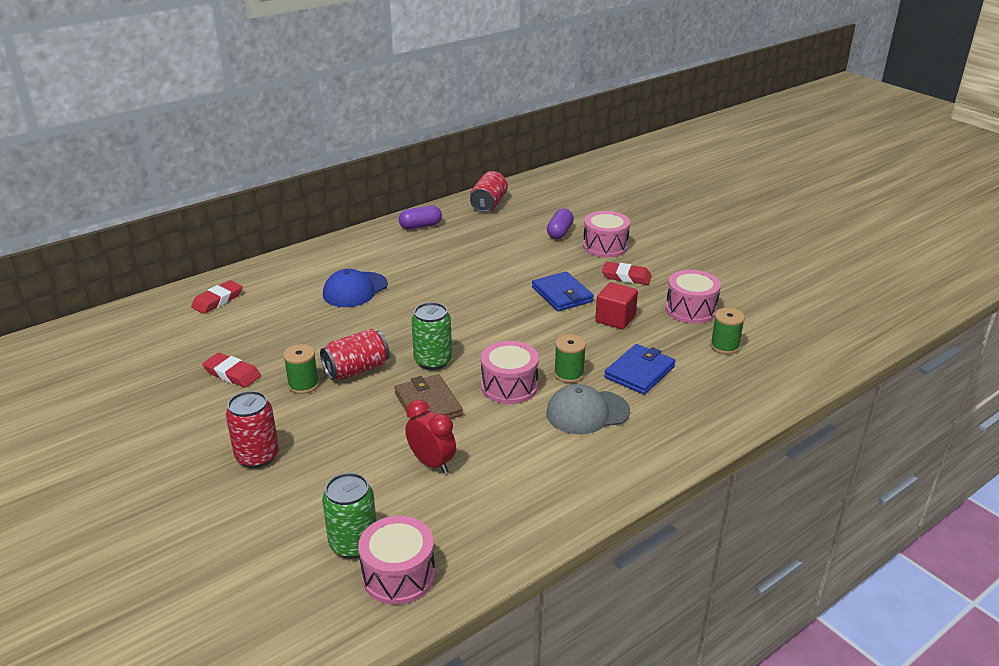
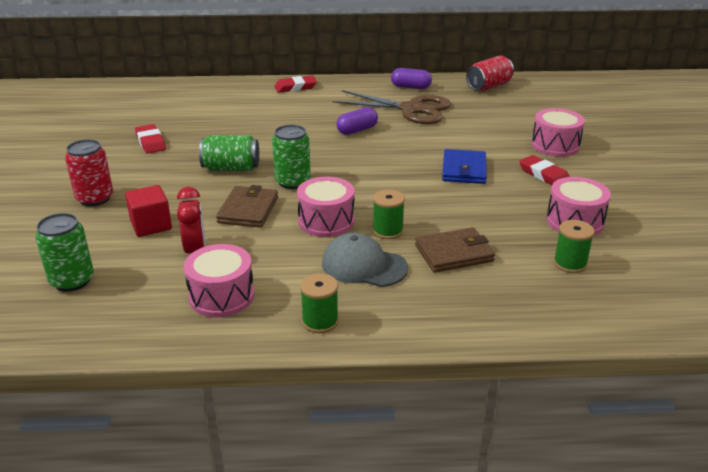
camera: 35 degrees right, 0 degrees up
(217, 300) = (204, 95): red eraser -> red eraser (295, 87)
(303, 385) = (184, 165): green spool -> green spool (320, 321)
(355, 290) = (302, 116): blue cap -> none
(356, 370) = (231, 168): red can -> green can
(398, 575) = (69, 316): pink drum -> pink drum (221, 296)
(449, 249) = (411, 109): none -> brown scissors
(559, 232) = (525, 123): purple capsule -> purple capsule (357, 130)
(615, 319) = (488, 204): red cube -> red cube (151, 225)
(639, 372) = (454, 253): blue wallet -> brown wallet

